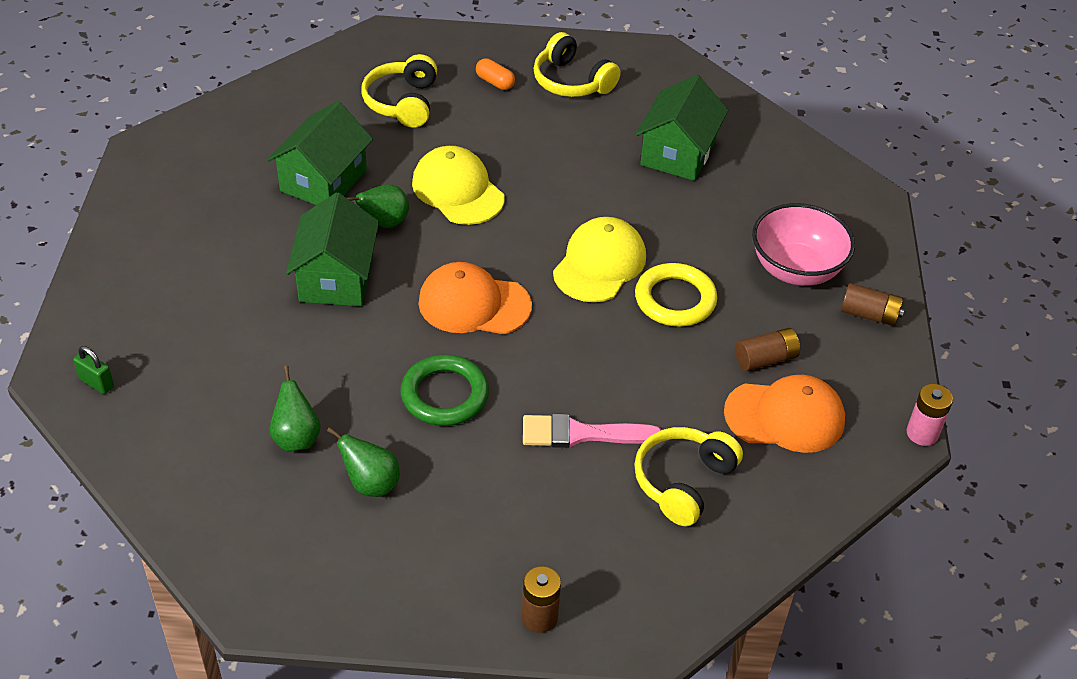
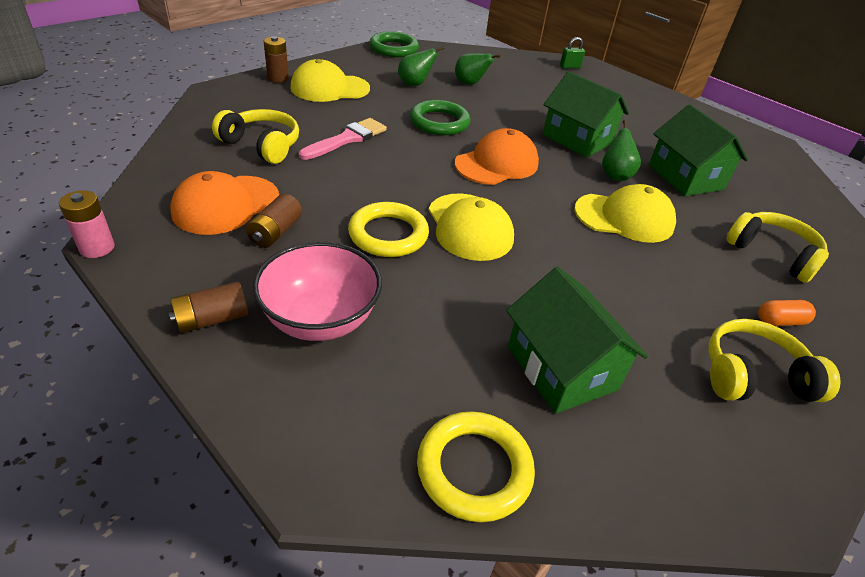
camera: 130 degrees right, 5 degrees down
(273, 596) = (394, 48): none -> green ring
(494, 546) = (330, 88): none -> yellow cap
(683, 482) = (262, 145): yellow headphones -> yellow headphones turned 45 degrees counterclockwise
(789, 152) = (474, 469): none -> yellow ring

